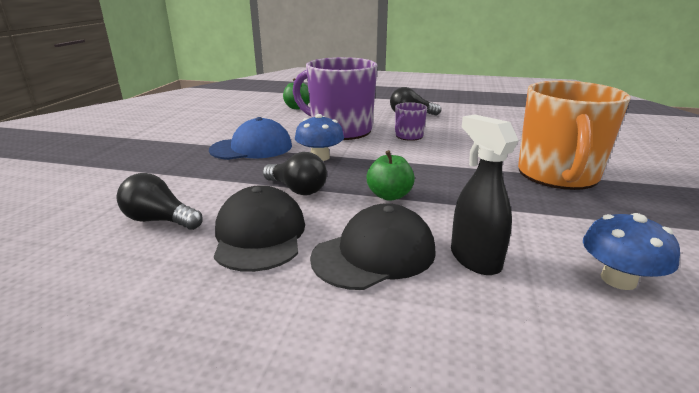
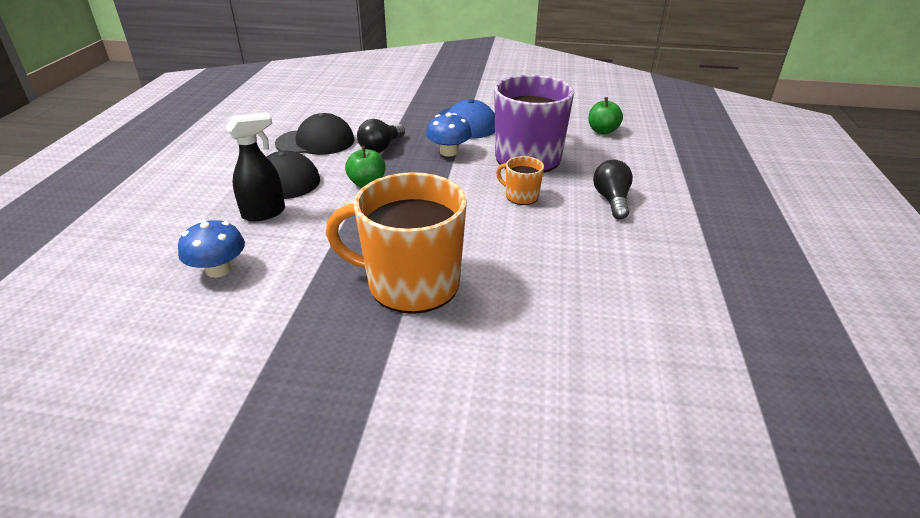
camera: 85 degrees right, 10 degrees up
(159, 220) = (340, 113): black light bulb -> none
(408, 136) = (521, 196): purple mug -> orange mug

